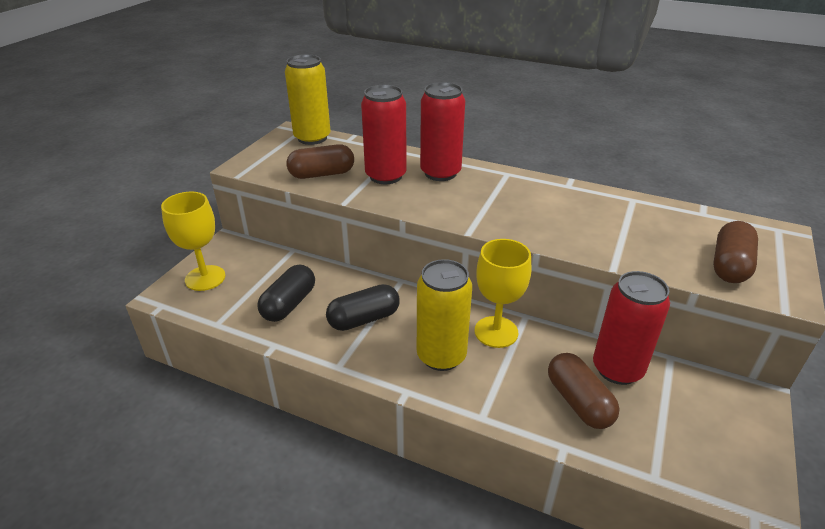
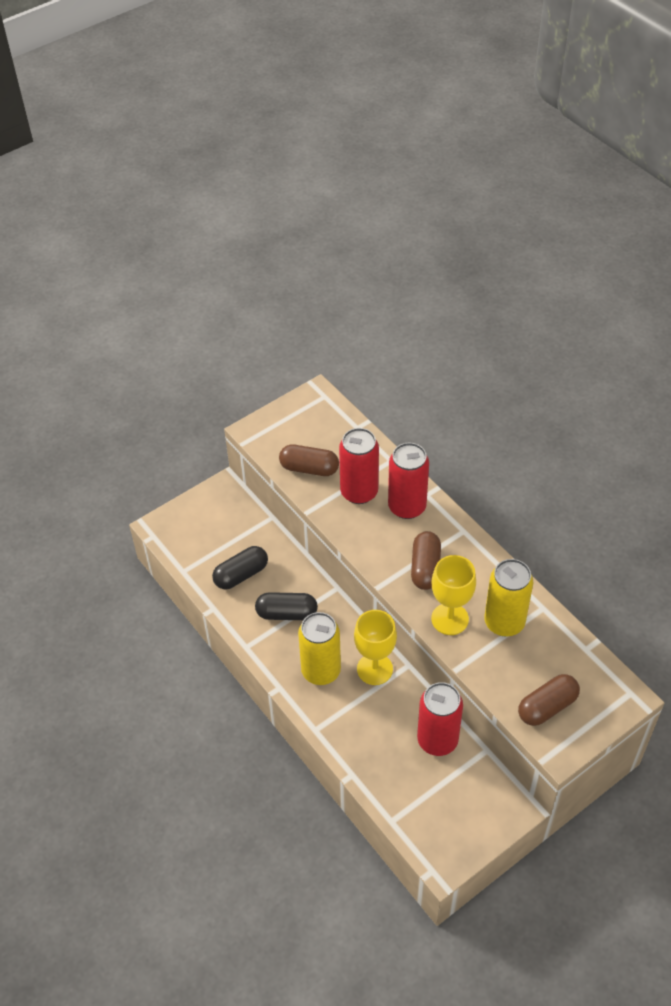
camera: 30 degrees right, 15 degrees up
(205, 278) = (193, 521): yellow goblet -> yellow goblet (450, 619)
(312, 138) = (329, 412): yellow can -> yellow can (504, 622)
(578, 402) = (388, 750): brown capsule -> brown capsule (425, 568)

